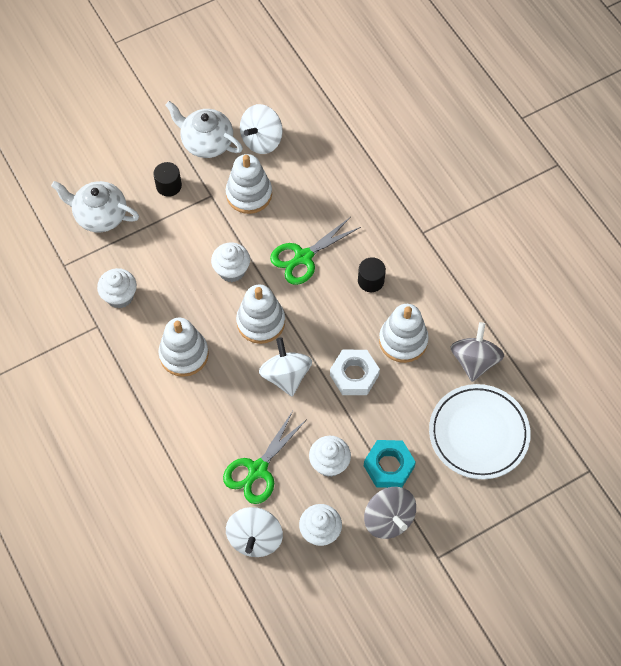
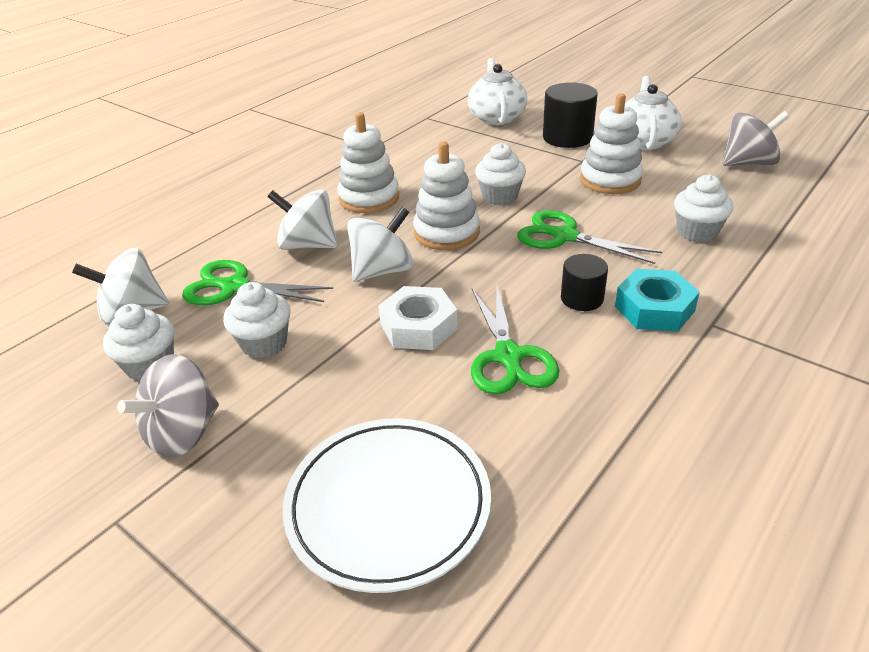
camera: 70 degrees right, 25 degrees down
(120, 296) = (414, 149): white cupcake -> white cupcake (697, 232)
(168, 186) = (567, 137): black cylinder -> black cylinder, size x1.65
(262, 140) = (690, 168): white spinning top -> white spinning top (308, 245)
(389, 466) = (279, 406): turquoise nut -> turquoise nut (654, 309)
(403, 341) = (509, 357): white stacking toy -> green scissors
(474, 361) = (532, 454): grey spinning top -> grey spinning top (748, 163)

